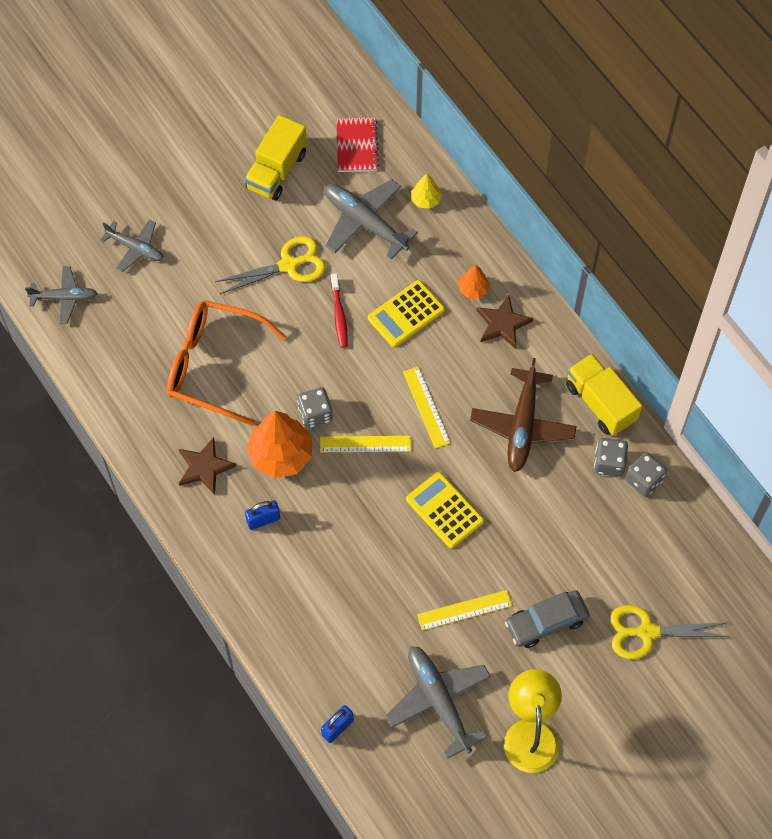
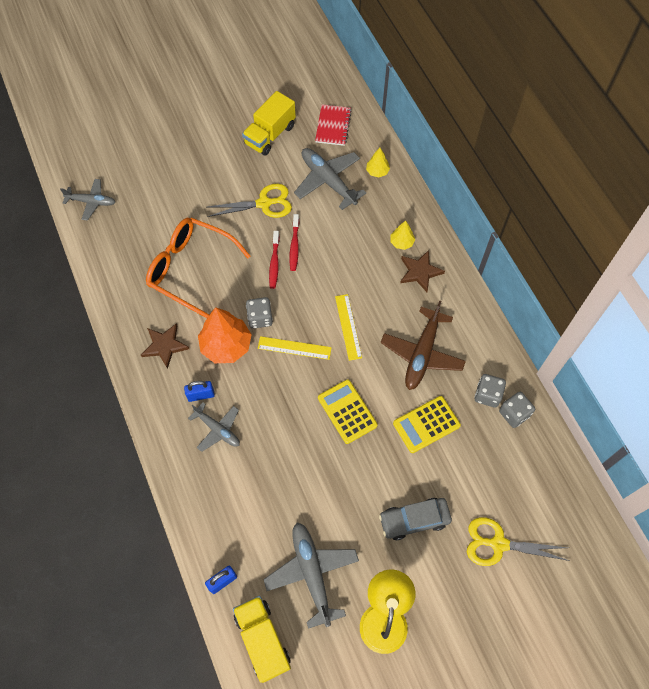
camera: 10 degrees right, 0 degrees up
(135, 248) = (153, 174): grey plane -> grey plane (217, 429)
(318, 341) = (274, 263): none -> red toothbrush
(406, 314) = (346, 253): yellow calculator -> yellow calculator (426, 424)
(464, 610) = (348, 498): yellow ruler -> none
(473, 289) = (401, 242): orange tree -> yellow tree
(600, 403) = (487, 345): yellow truck -> yellow truck (262, 640)

